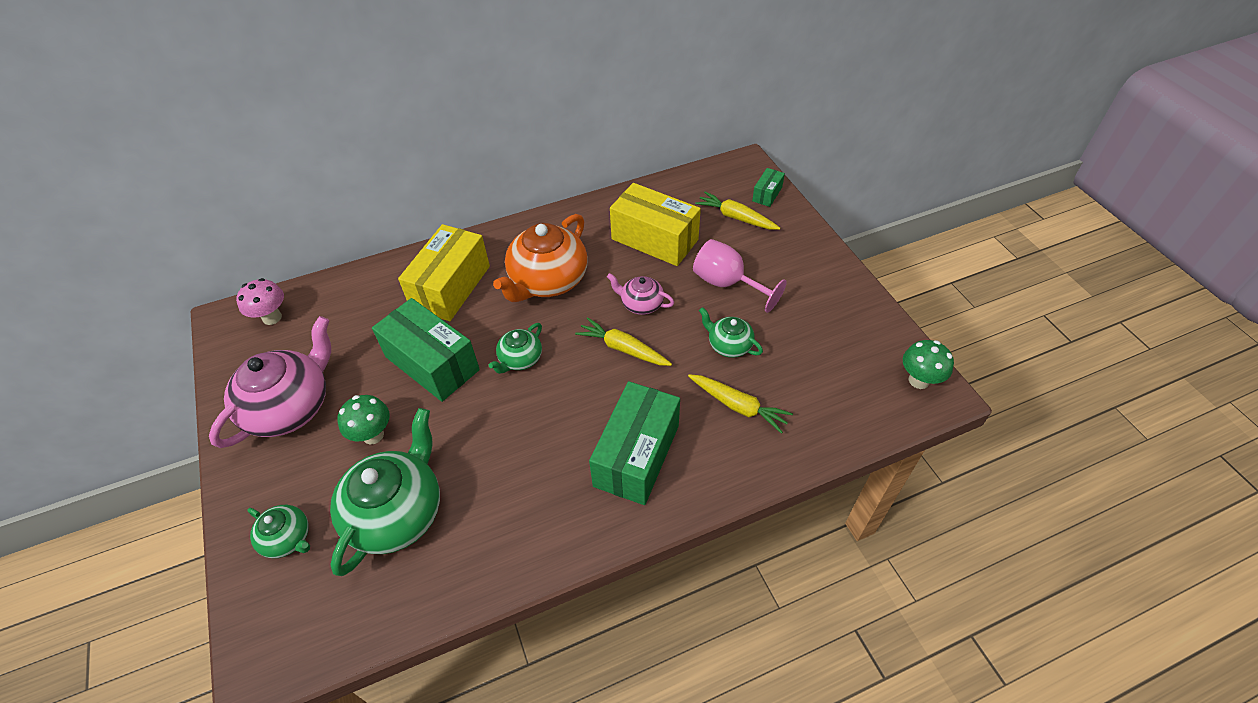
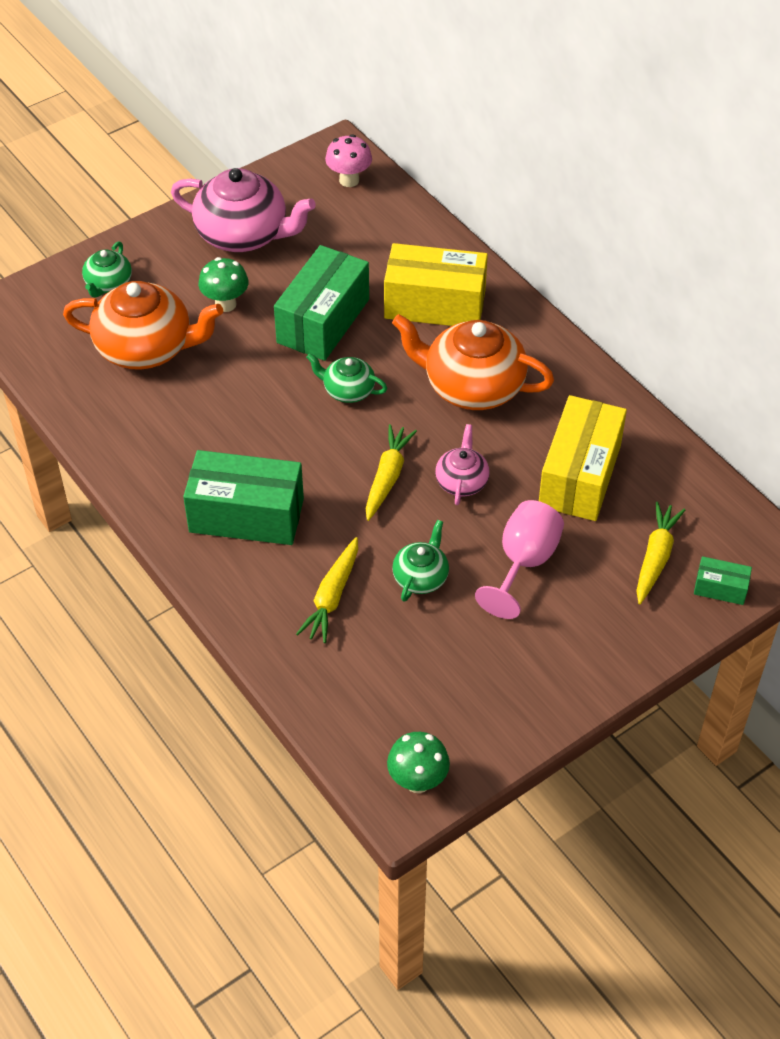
camera: 75 degrees right, 0 degrees up
(397, 512) = (146, 348): green teapot -> orange teapot

